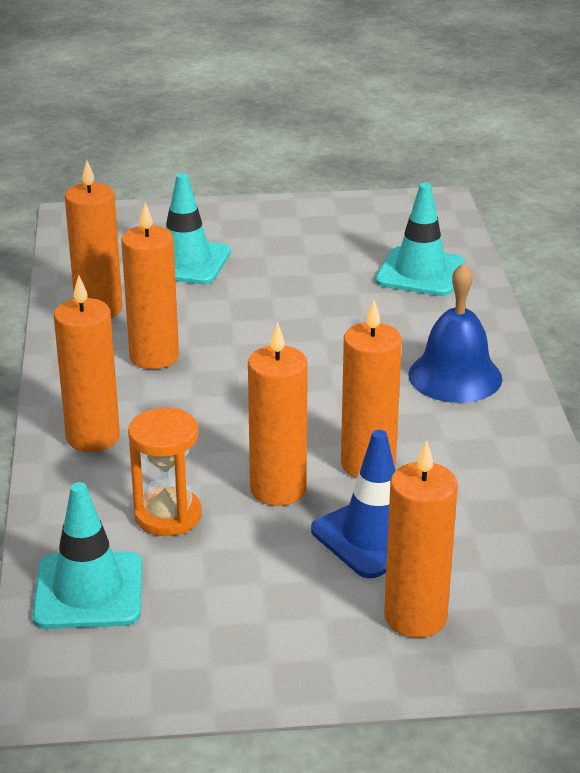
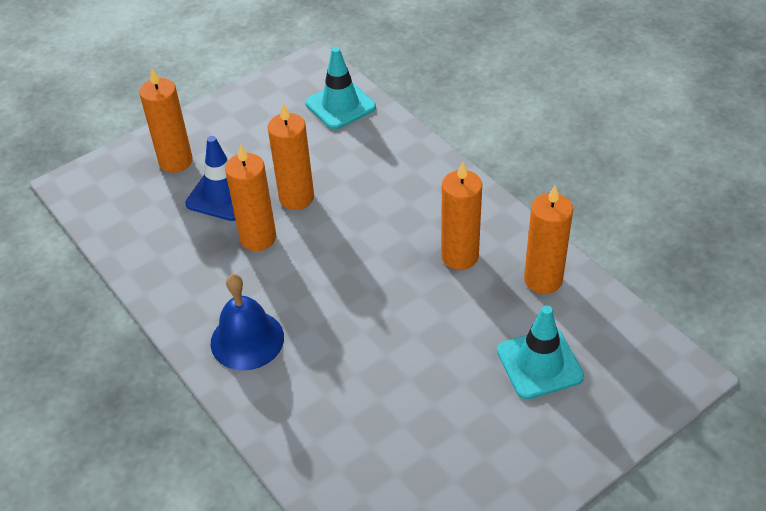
camera: 150 degrees right, 15 degrees up
(93, 437) = (430, 181): orange candle -> none
(168, 515) = (341, 156): orange hourglass -> none
(420, 272) = (346, 454): turquoise traffic cone -> none

